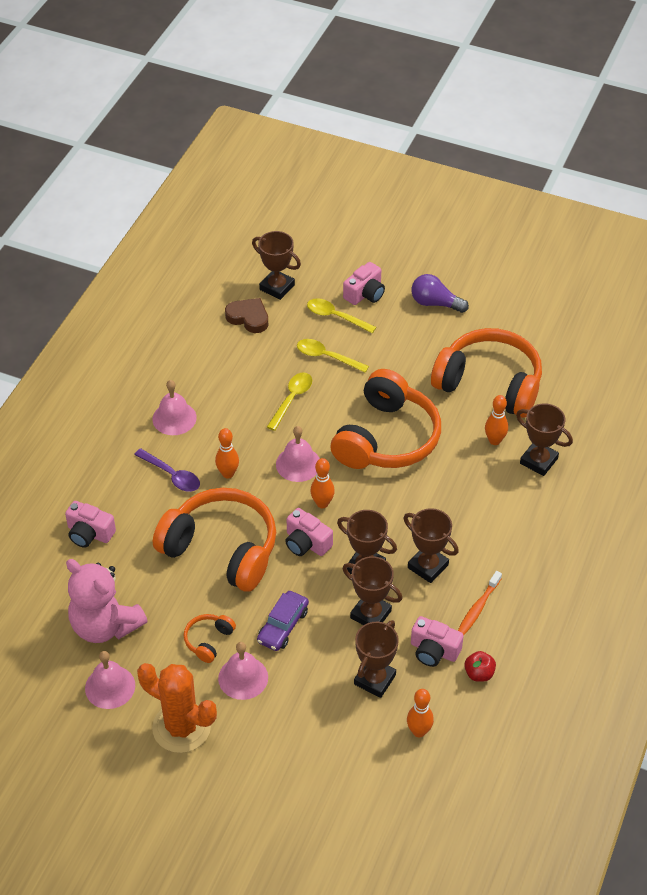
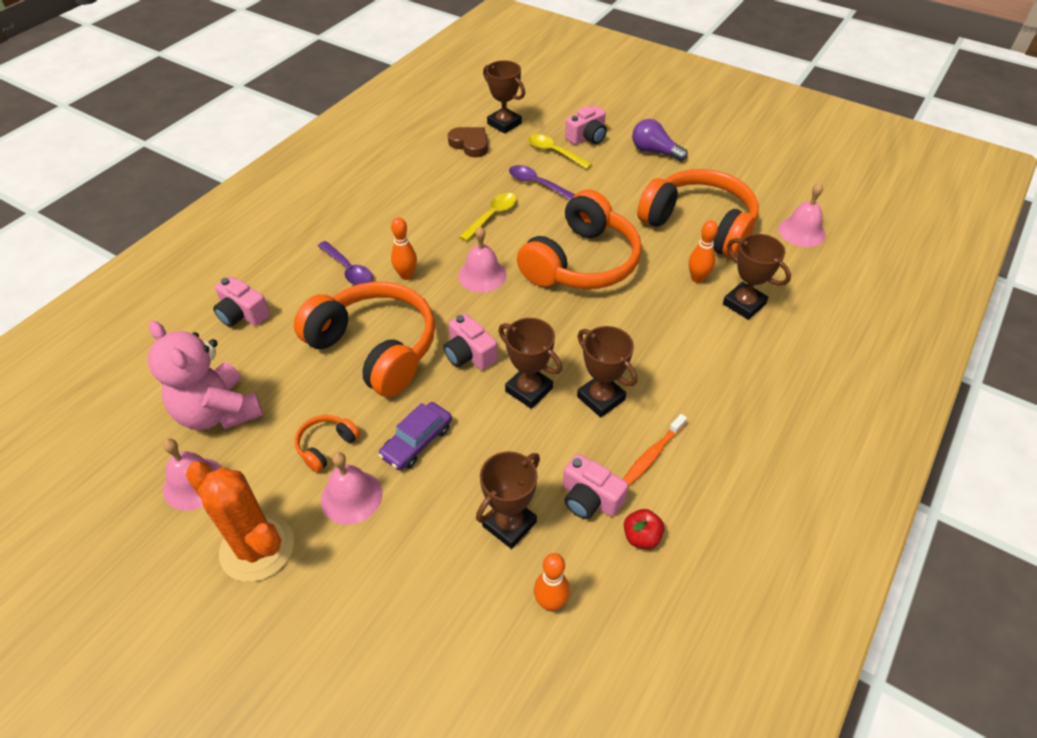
camera: 10 degrees right, 0 degrees up
(174, 418) = (370, 219): pink bell -> pink bell (801, 231)
(322, 503) = (497, 316): orange bowling pin -> none
(327, 357) = (537, 184): yellow spoon -> purple spoon
(370, 614) = (522, 443): brown trophy -> none

